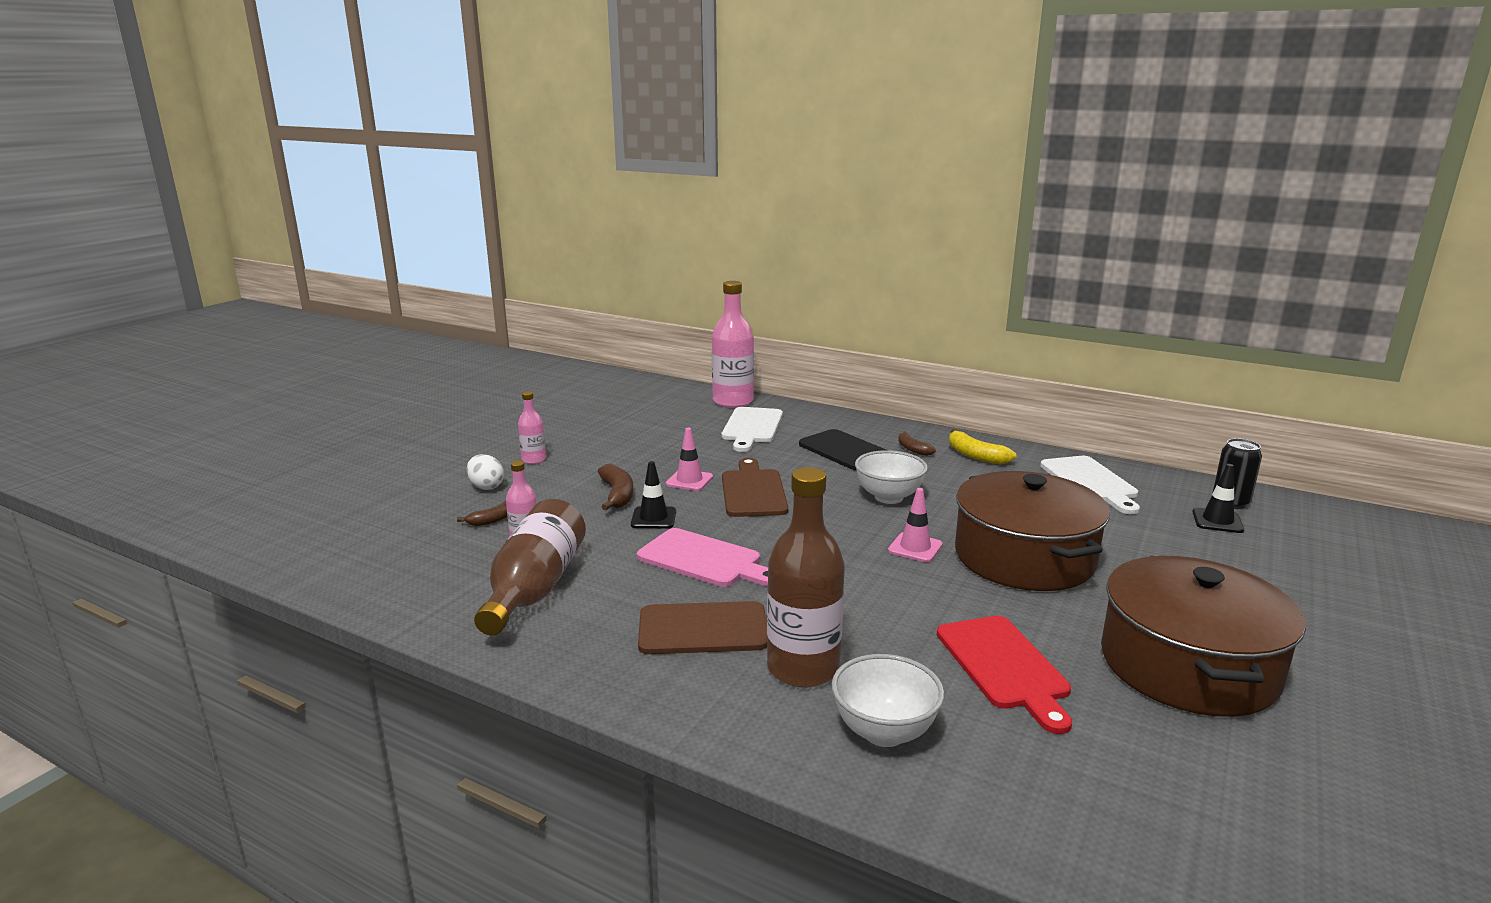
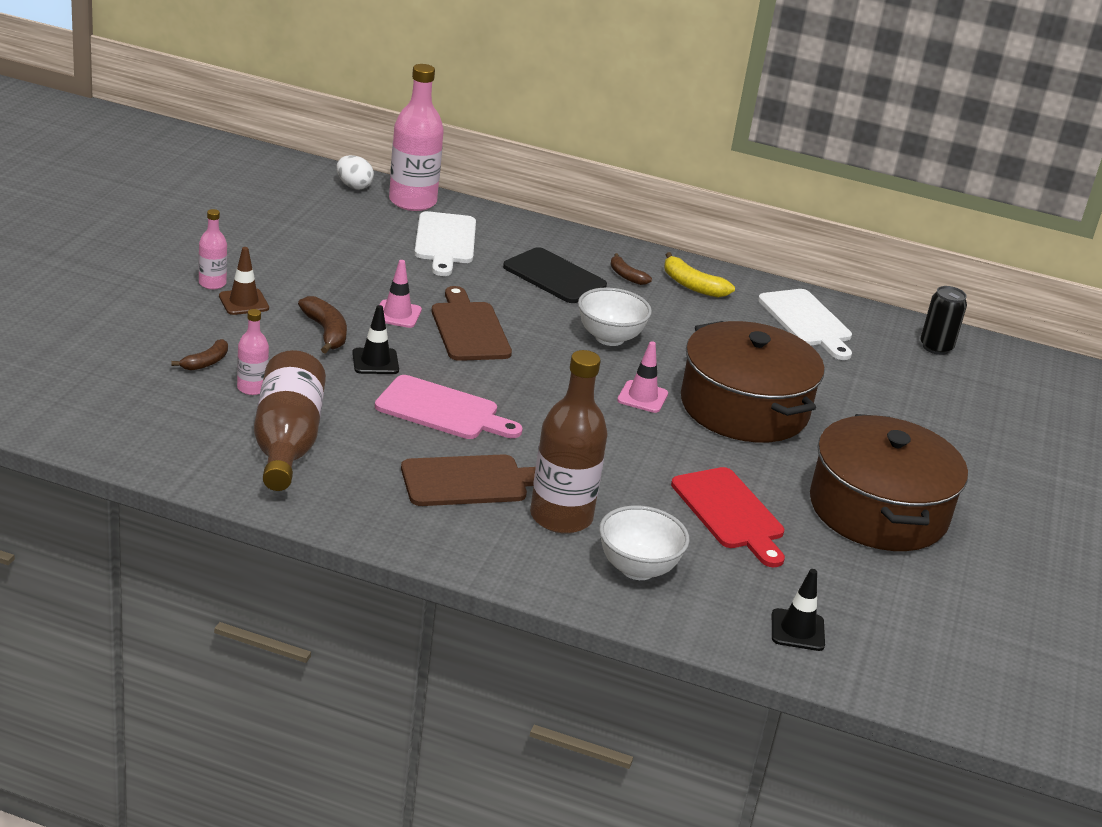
camera: 15 degrees left, 10 degrees up
(486, 487) = (176, 320): white egg -> white egg (354, 186)
(554, 473) = (244, 302): none -> brown traffic cone
(1217, 521) = (921, 368): black traffic cone -> black traffic cone (797, 630)

